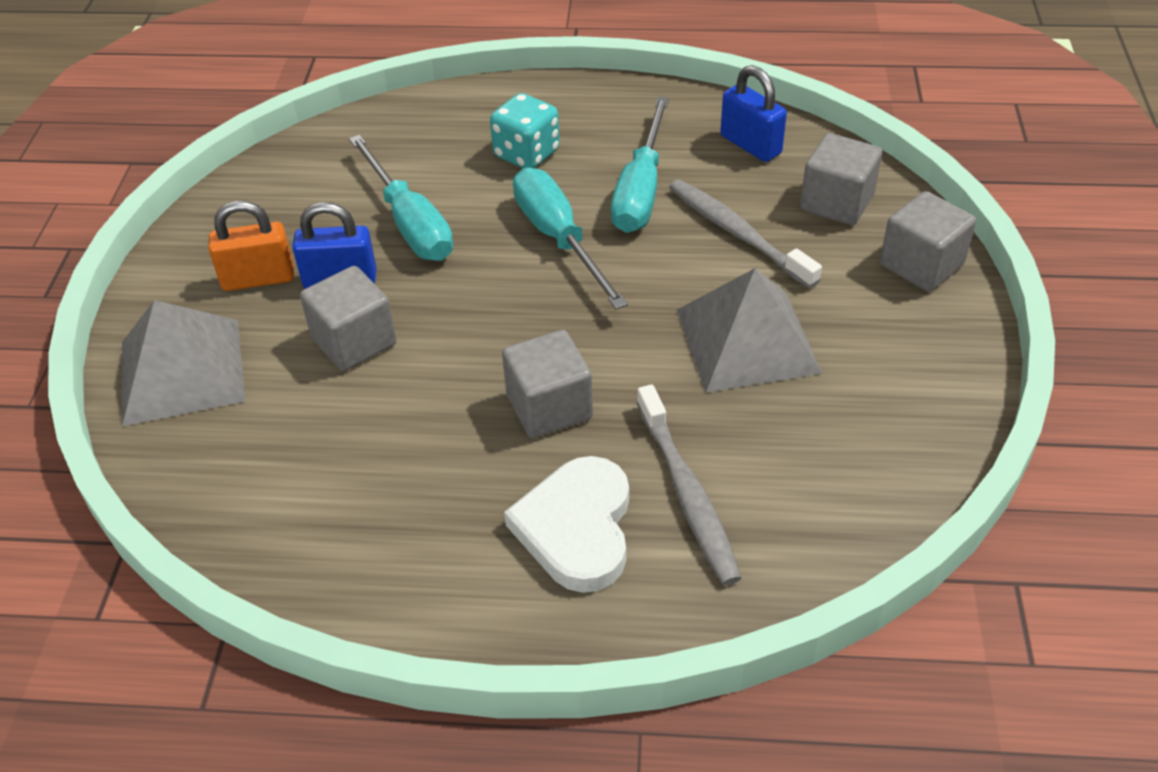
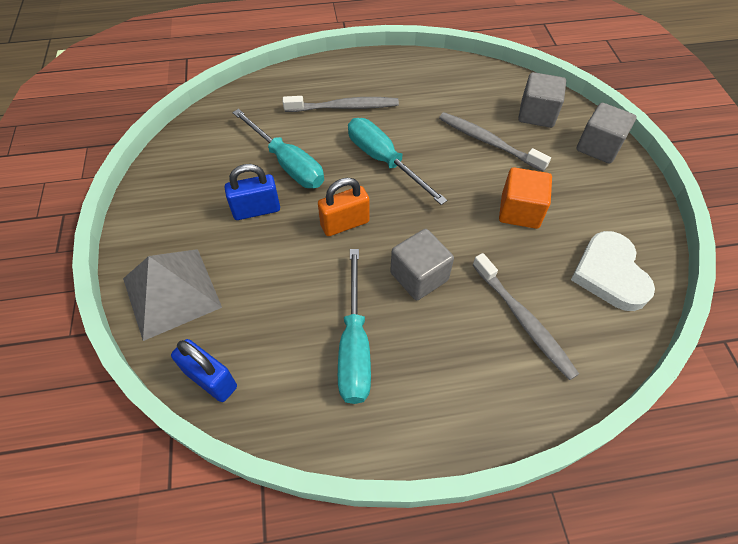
camera: 15 degrees left, 10 degrees up
(258, 278) = (202, 217): orange padlock -> orange padlock (345, 223)
(354, 341) = (280, 252): grey cube -> none
(526, 154) = (344, 107): turquoise dice -> grey toothbrush
(577, 528) = (466, 358): white heart -> white heart (610, 274)
(640, 190) = (421, 122): turquoise screwdriver -> turquoise screwdriver (354, 346)
(747, 340) = (520, 211): grey pyramid -> orange cube
(750, 145) = (474, 84): blue padlock -> blue padlock (211, 379)

